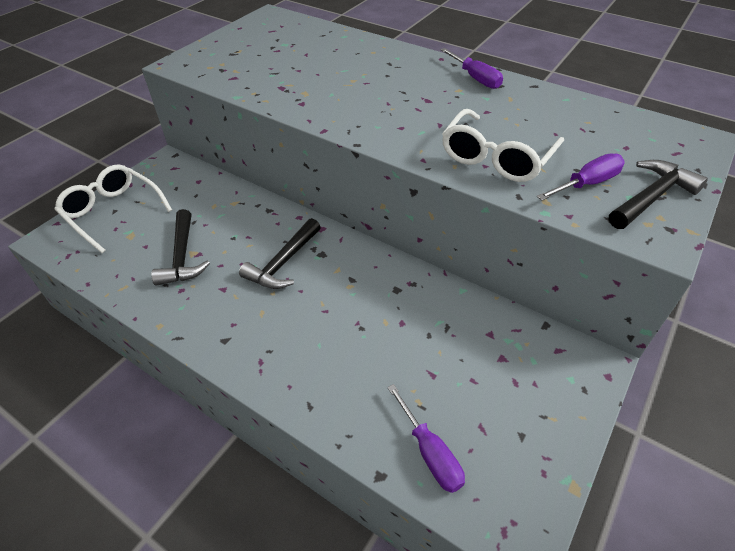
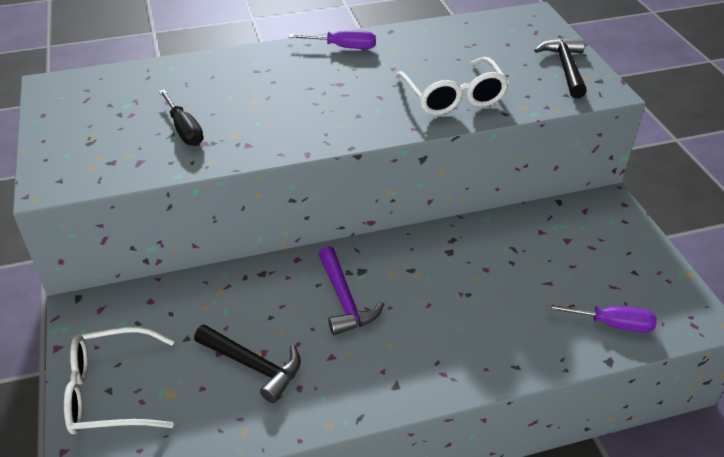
camera: 50 degrees left, 5 degrees down
(283, 263) = (344, 300): black hammer -> purple hammer
(285, 74) = (184, 130): none -> black screwdriver
(586, 184) = (525, 81): purple screwdriver -> none

